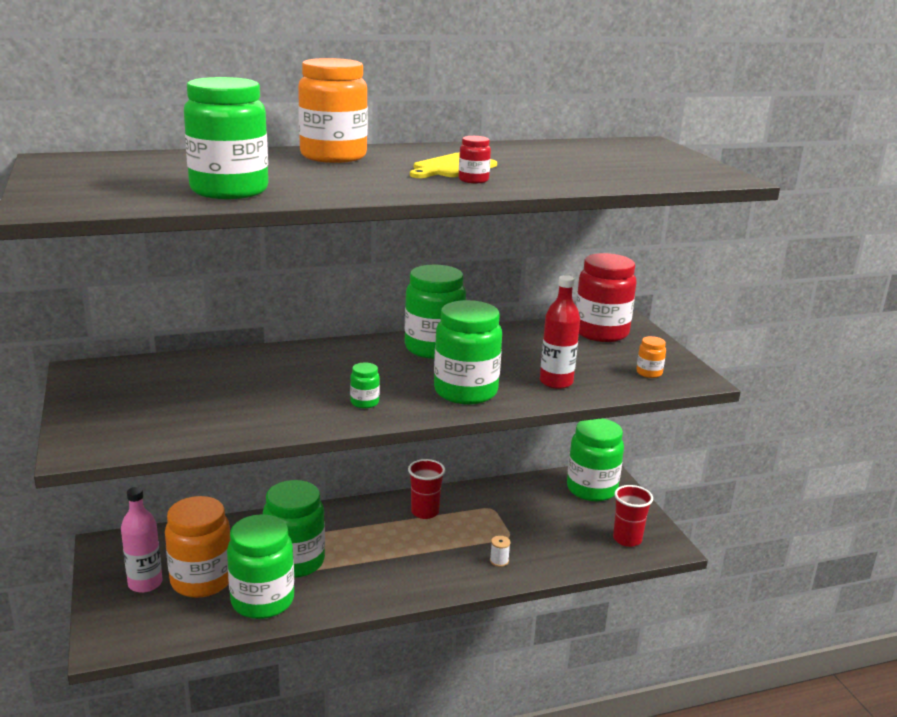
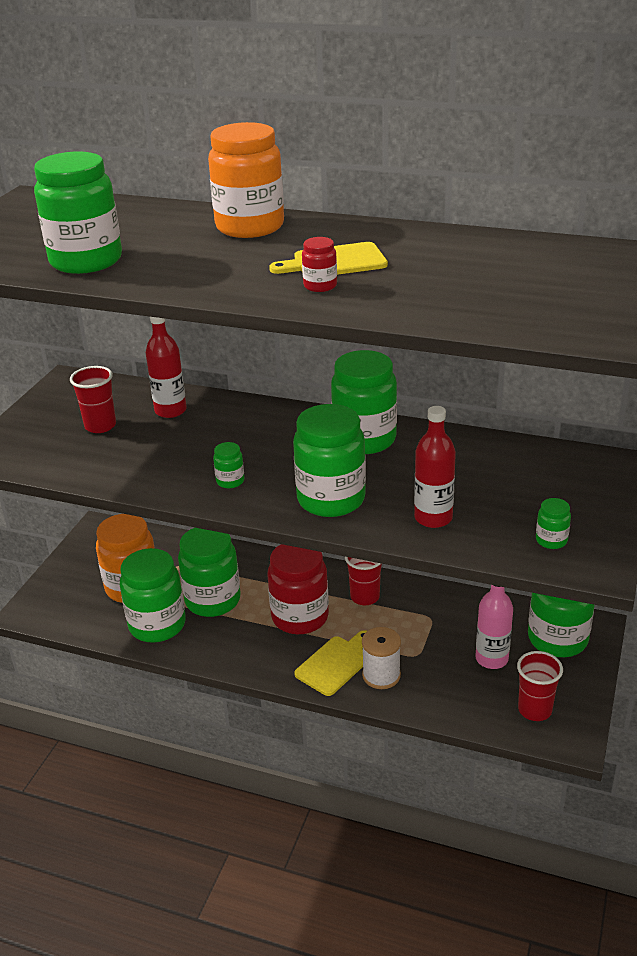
camera: 40 degrees right, 10 degrees up
(145, 583) = (94, 573): pink bottle -> pink bottle (491, 659)
(175, 396) = (100, 426): none -> red cup
(232, 369) = (170, 411): none -> red bottle
(455, 567) = (335, 663): none -> yellow cutting board
(499, 561) = (381, 675): white spool -> white spool, size x1.88
(601, 333) = (567, 471): red jar -> red jar (300, 617)
(649, 373) = (551, 540): orange jar -> green jar

